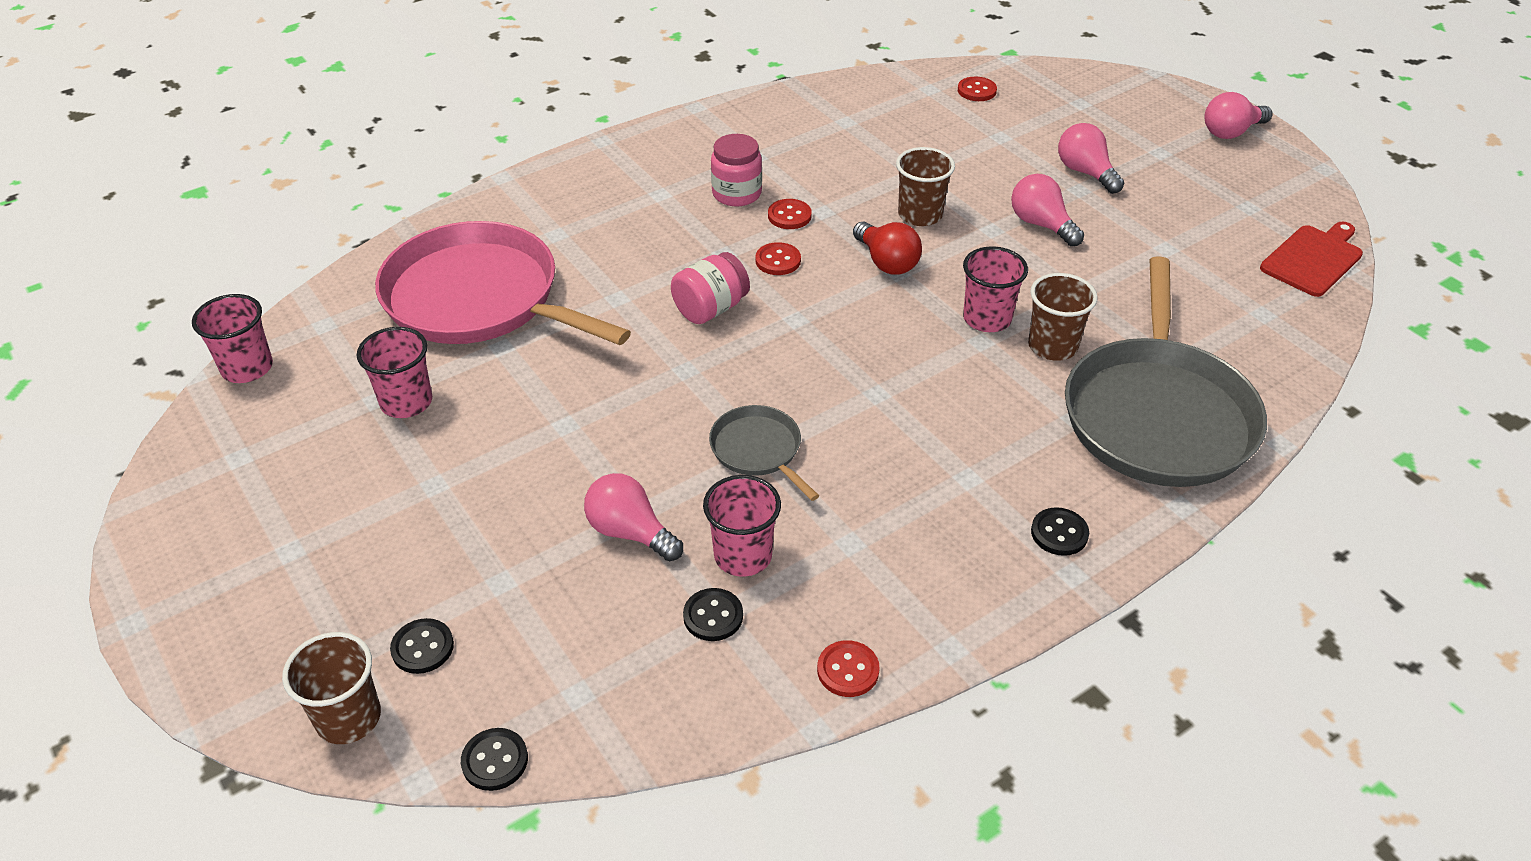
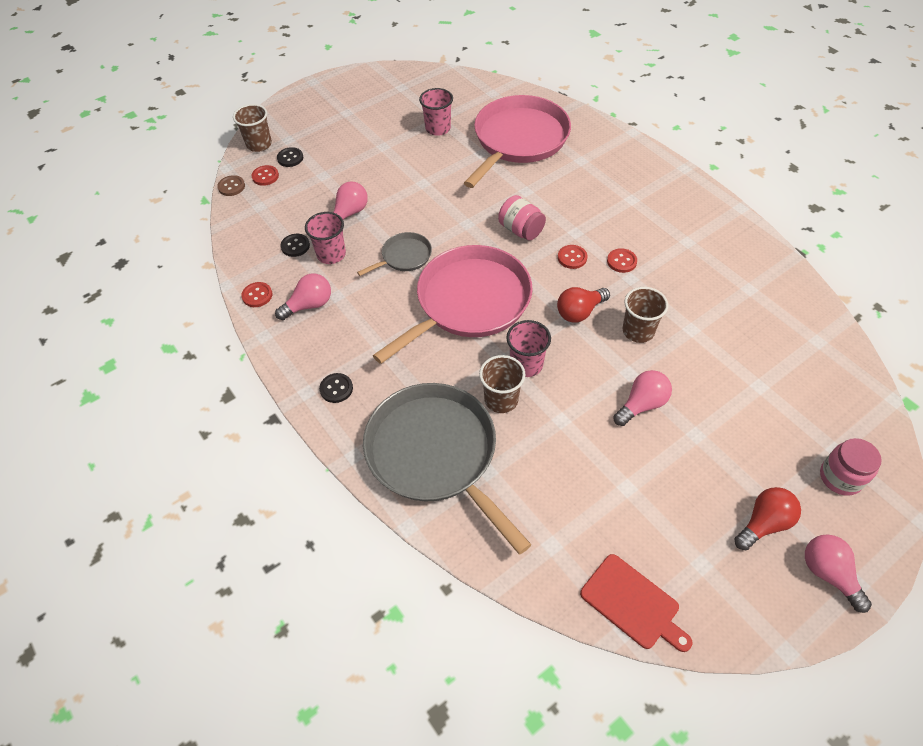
camera: 90 degrees right, 10 degrees up
(247, 368) = (459, 77): pink cup -> none
(495, 760) = (231, 186): black button -> brown button
(737, 193) = (641, 234): pink jar -> pink jar (840, 477)
(867, 373) = (469, 302): none -> pink pan
(976, 91) = (827, 373): red button -> red button (265, 176)
(1085, 172) = (723, 442): pink light bulb -> pink light bulb (309, 305)
(1158, 415) = (435, 454): grey pan -> grey pan turned 45 degrees clockwise
(1185, 161) = (764, 523): none -> red light bulb

